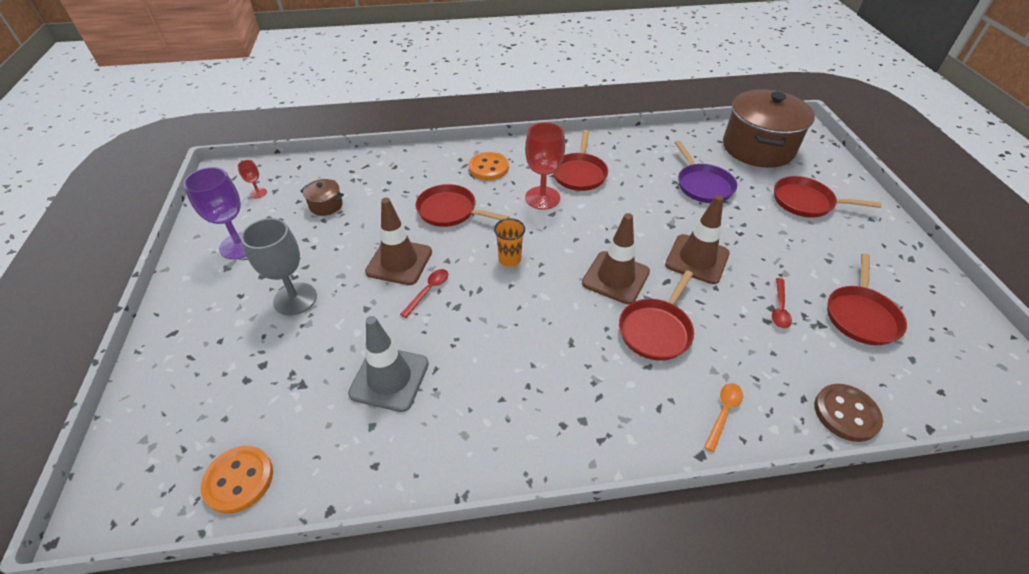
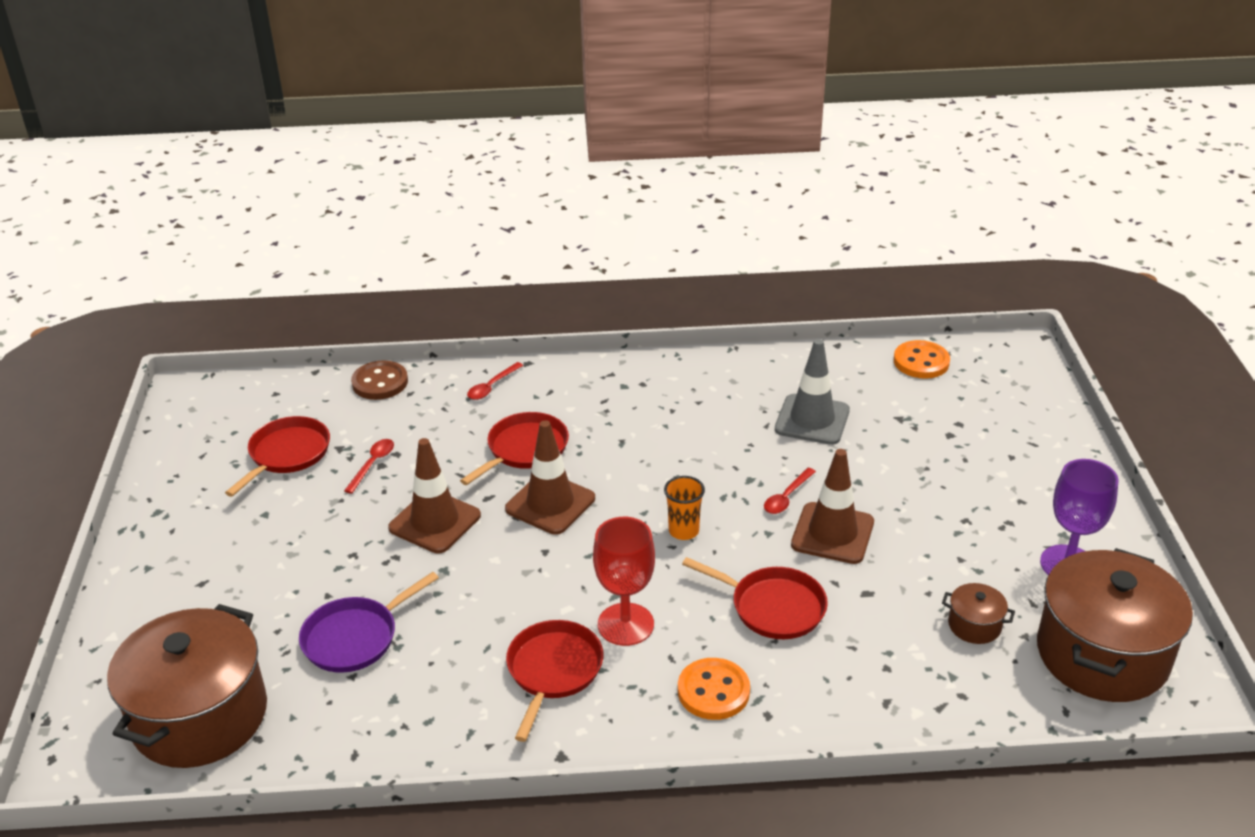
camera: 175 degrees left, 10 degrees down
(258, 193) = (1102, 654): red goblet -> brown pot
(295, 299) = (949, 494): grey goblet -> none
(703, 185) = (355, 637): purple pan -> purple pan turned 120 degrees counterclockwise
(723, 413) = (492, 386): orange spoon -> red spoon
(806, 202) = (215, 599): red pan -> none

